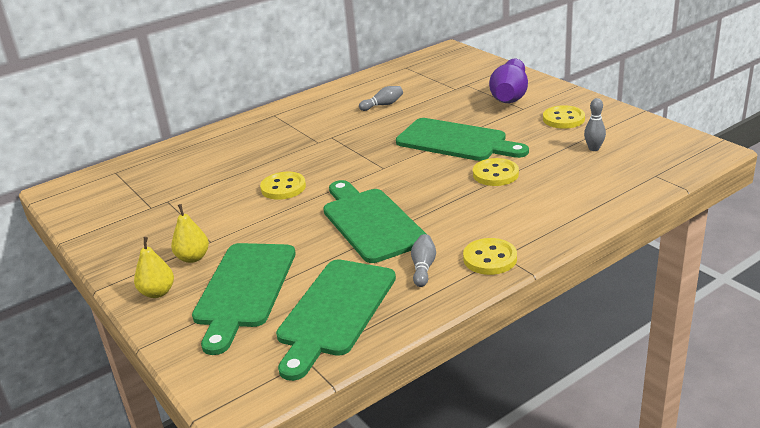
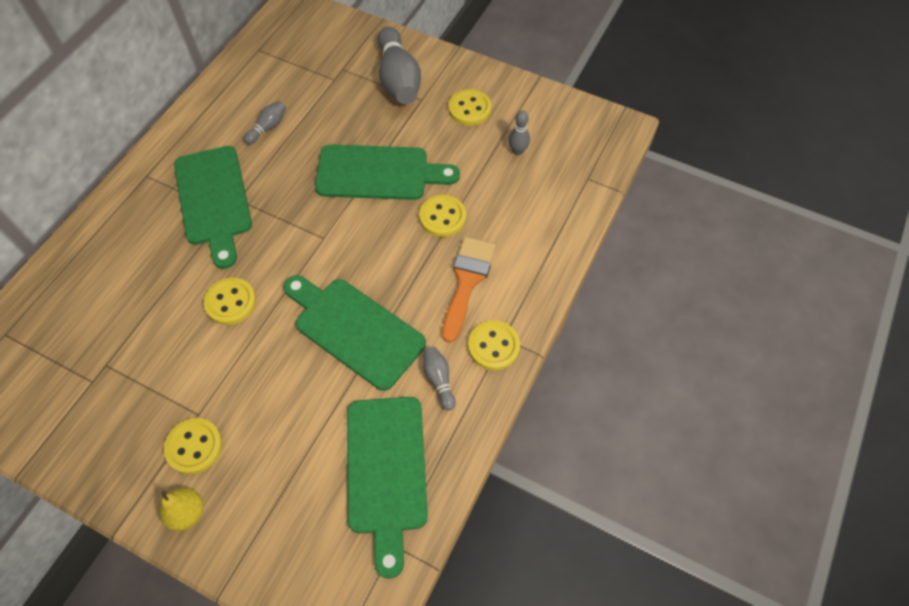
camera: 30 degrees left, 30 degrees up
(193, 258) = (194, 446): yellow pear -> yellow button
(243, 289) = (278, 474): green cutting board -> green cutting board (213, 200)
(492, 215) = (467, 281): none -> orange brush
(510, 95) = (398, 79): purple bowling pin -> grey bowling pin

